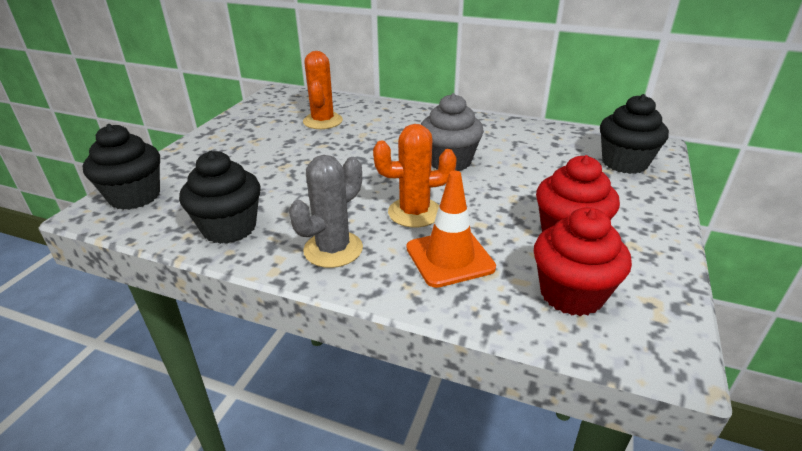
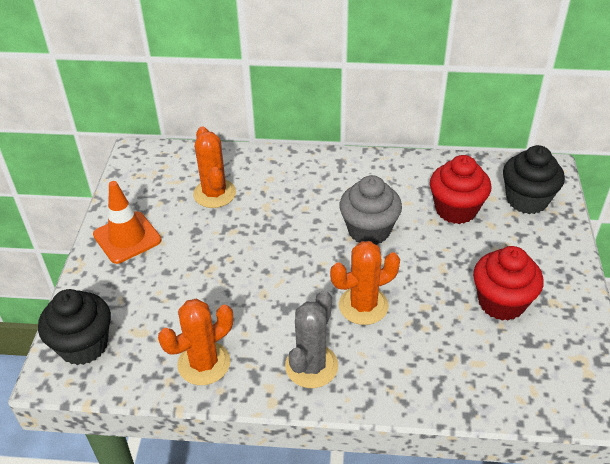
camera: 15 degrees left, 10 degrees up
(229, 228) = (204, 363): black cupcake -> orange cactus
(449, 258) = (413, 352): orange traffic cone -> orange traffic cone (127, 237)
(571, 294) = (520, 367): red cupcake -> red cupcake (456, 209)

